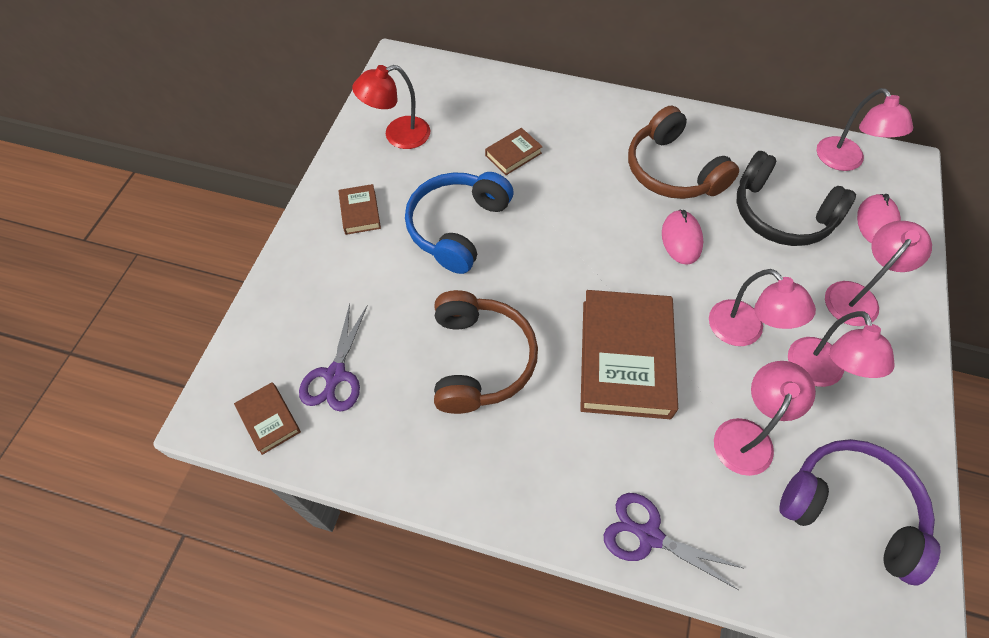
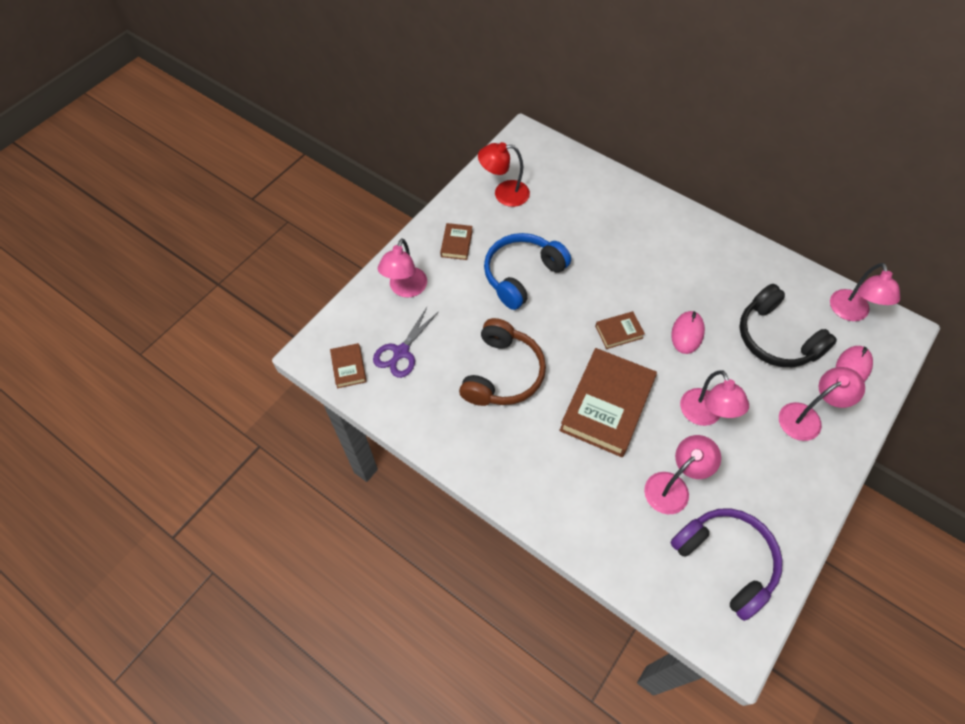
camera: 20 degrees right, 0 degrees up
(513, 154) = (585, 232): brown book -> brown book (619, 332)
(648, 535) = (572, 526): purple scissors -> none
(672, 170) = (704, 279): brown headphones -> none
(819, 373) = (748, 463): pink lamp -> pink lamp (405, 289)

